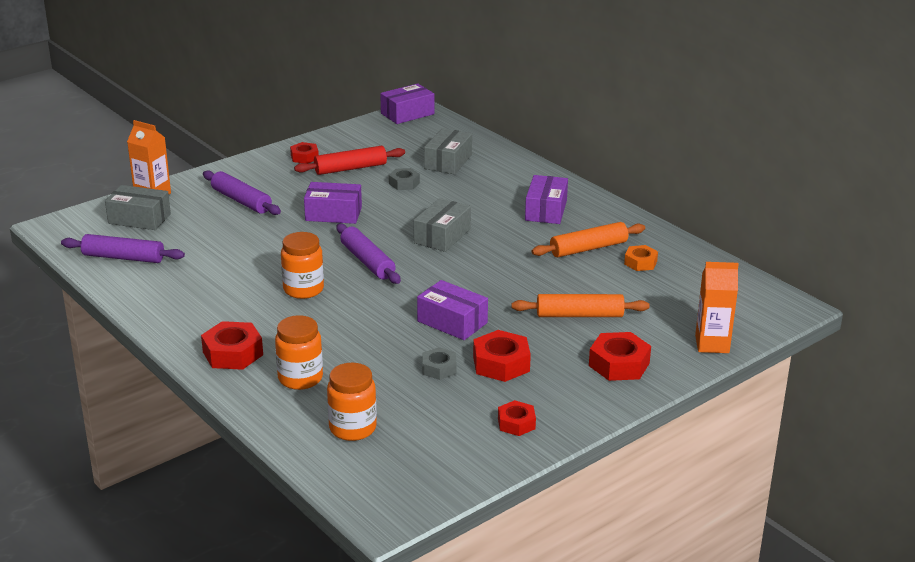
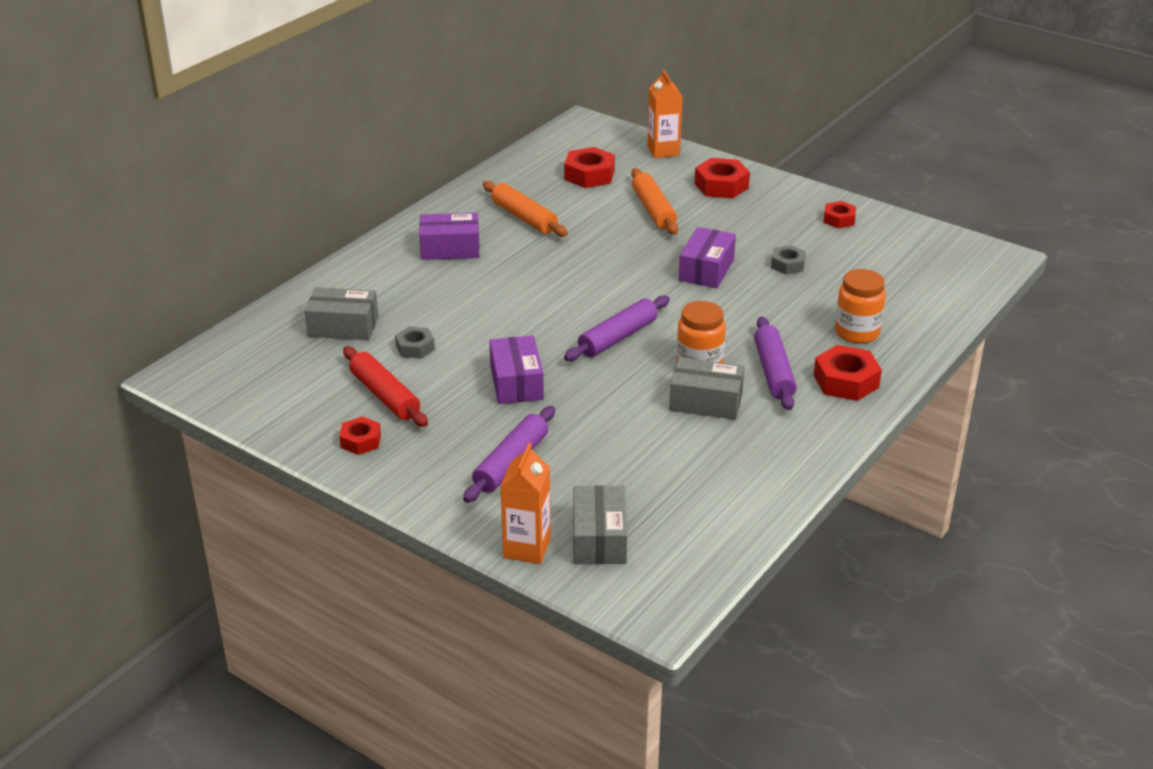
camera: 105 degrees left, 5 degrees up
(123, 257) = (705, 519): purple rolling pin -> purple rolling pin (773, 372)
(352, 428) = (907, 291): orange jar -> none
(407, 114) = (193, 383): purple box -> none
(442, 236) = (537, 301): grey box -> grey box (706, 401)
(501, 364) = (758, 237): red nut -> red nut (589, 175)
(640, 263) = (539, 190): orange nut -> none

